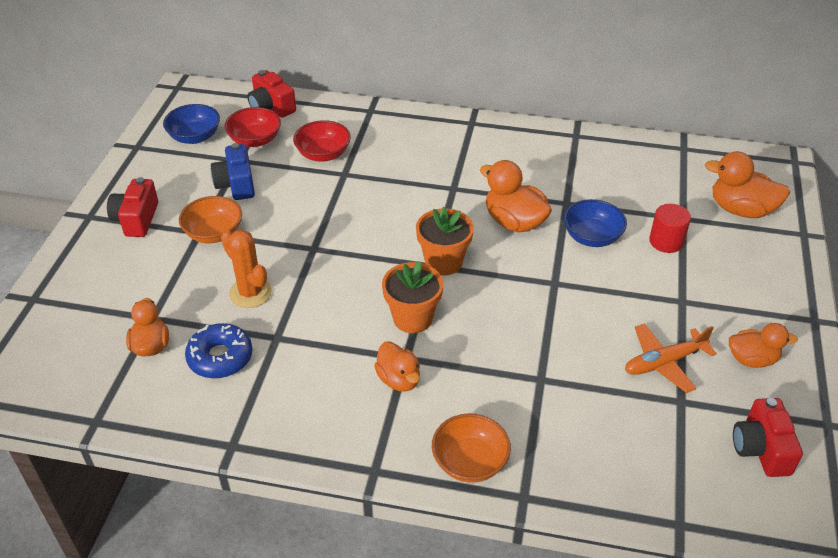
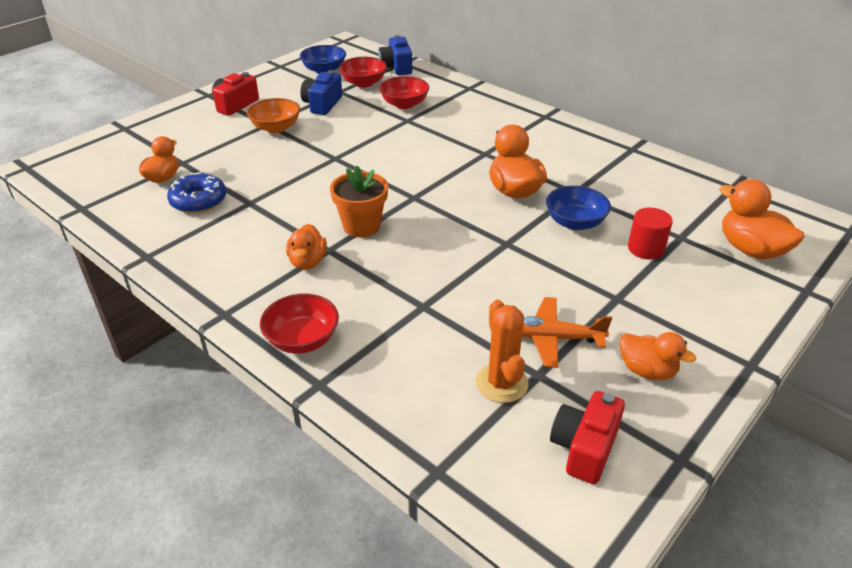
camera: 30 degrees right, 5 degrees down
(250, 293) = (261, 170): orange cactus -> orange cactus (501, 383)
(271, 107) = (396, 67): red camera -> blue camera
(443, 262) = (426, 198): orange flower pot -> none
(470, 462) = (302, 340): orange bowl -> red bowl

